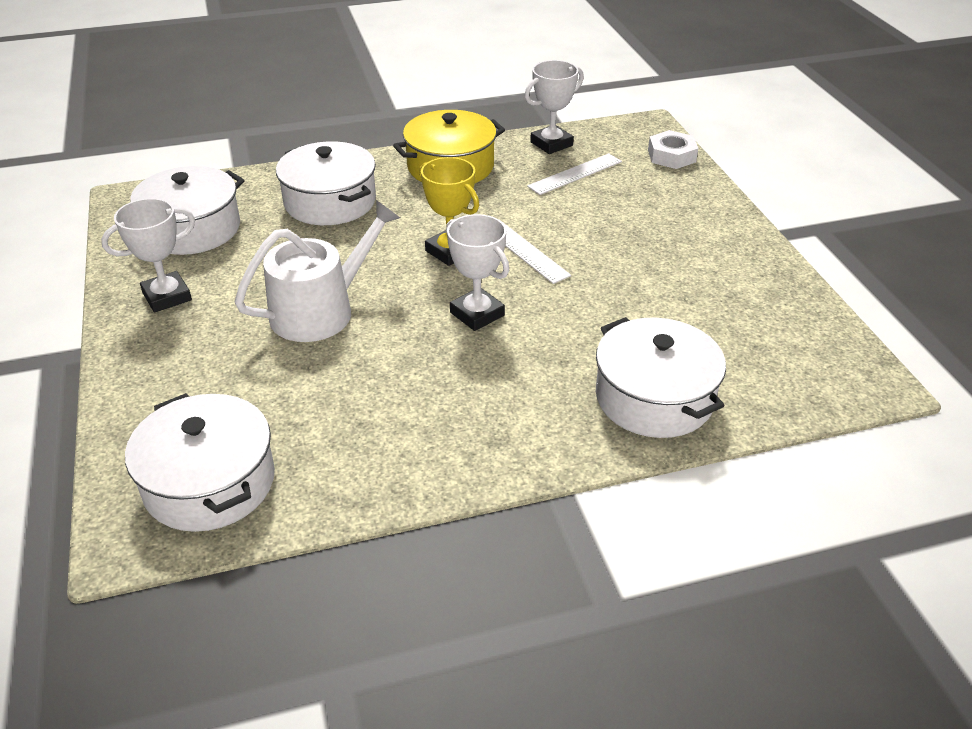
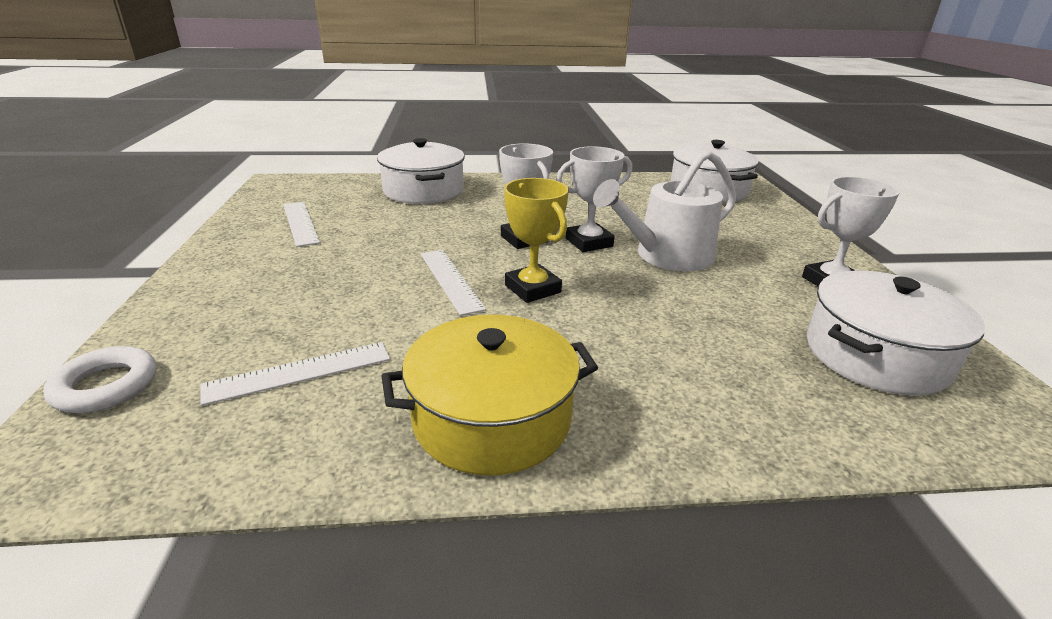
camera: 170 degrees left, 10 degrees down
(330, 202) = (693, 373): white pot -> none
(551, 144) = (273, 449): white trophy -> white trophy (589, 242)
(671, 156) = (106, 386): white nut -> white ring
(734, 303) = (300, 223): none -> white ruler

